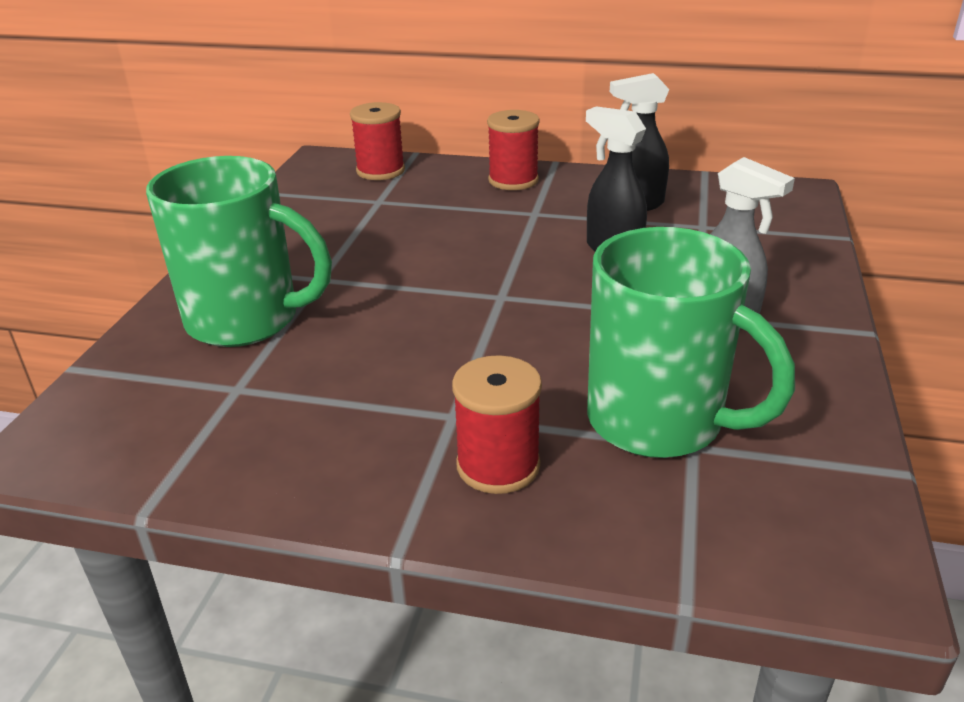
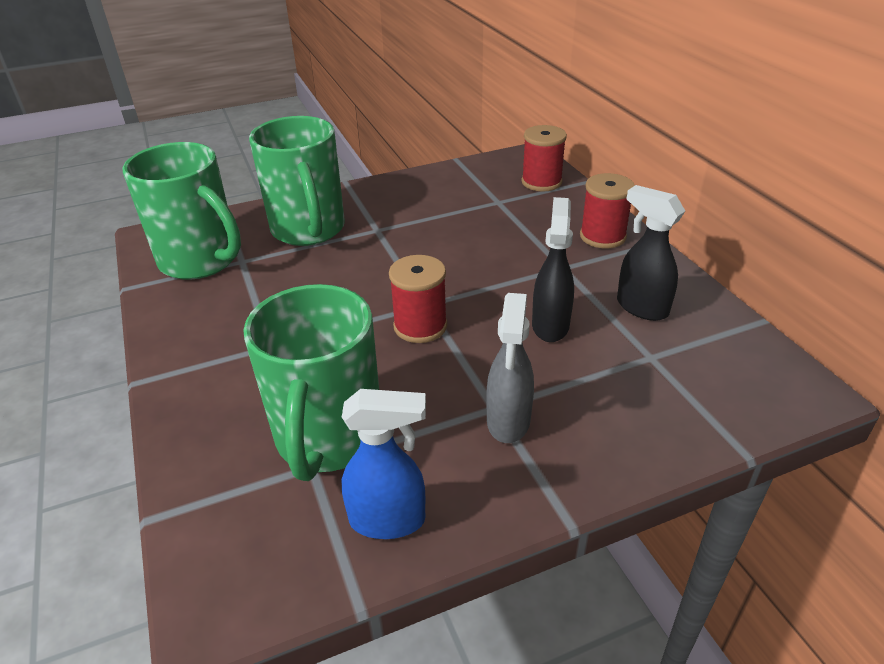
camera: 55 degrees right, 5 degrees up
(184, 421) = (201, 261): none -> green mug
(498, 465) = (232, 385): red spool -> red spool (420, 326)
(806, 421) = (388, 520): none -> blue spray bottle

